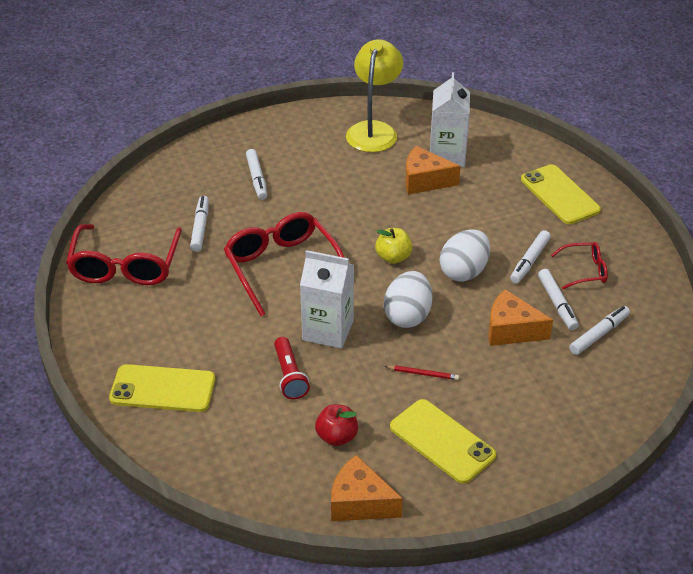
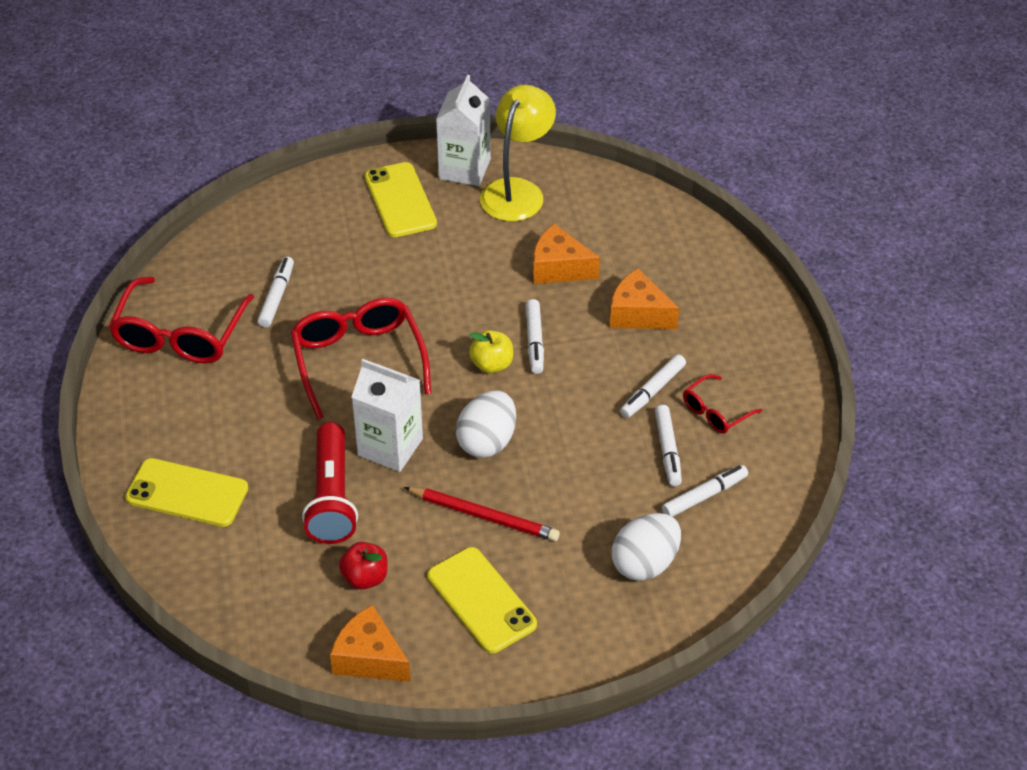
camera: 10 degrees right, 5 degrees up
(257, 178) = (359, 240): white marker -> white marker (534, 341)
(289, 376) = (332, 497): red flashlight -> red flashlight, size x1.59
(423, 374) = (483, 516): red pencil -> red pencil, size x1.90
(447, 155) = (596, 236): white carton -> white carton (464, 169)
(464, 271) = (570, 394): white egg -> white egg (645, 563)
(511, 330) = (602, 476): orange cheese -> orange cheese (638, 314)
(560, 195) = (718, 307): yellow phone -> yellow phone (400, 200)
(585, 271) = (715, 412): red glasses -> red glasses turned 135 degrees clockwise

